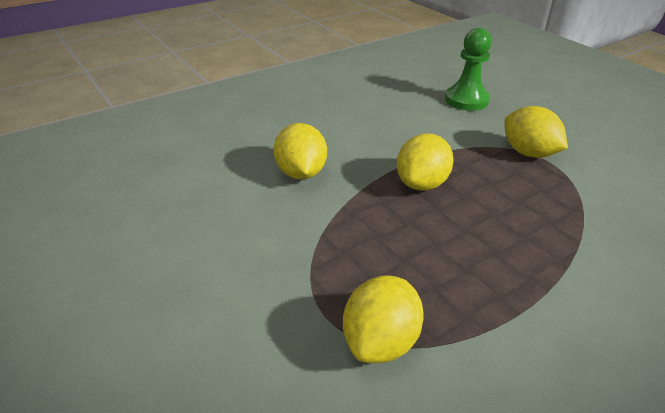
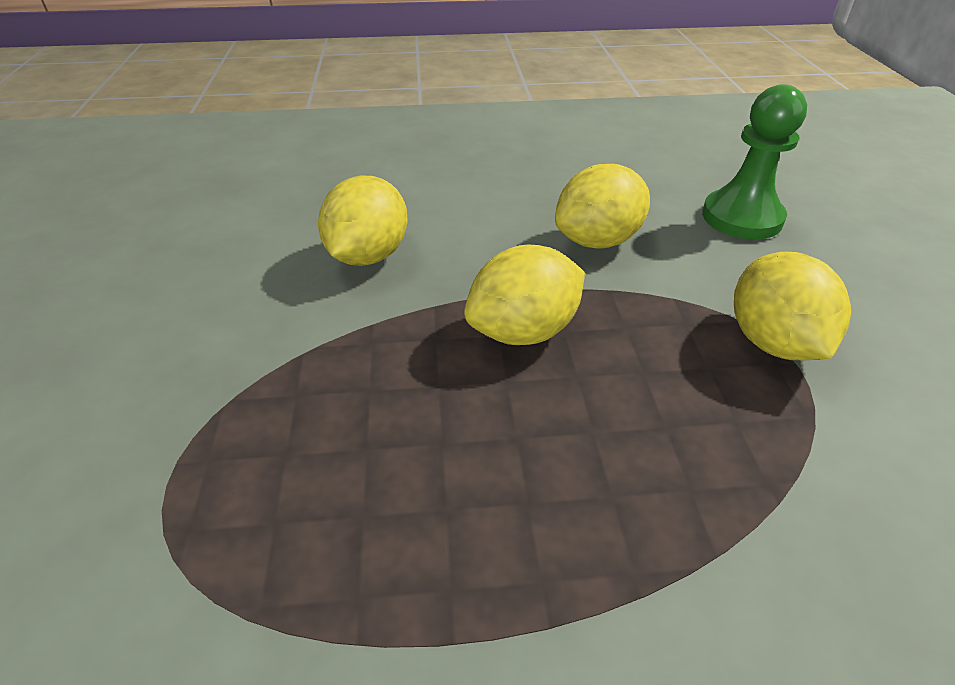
camera: 30 degrees right, 5 degrees up
(380, 342) = (186, 568): yellow lemon -> yellow lemon (598, 241)

